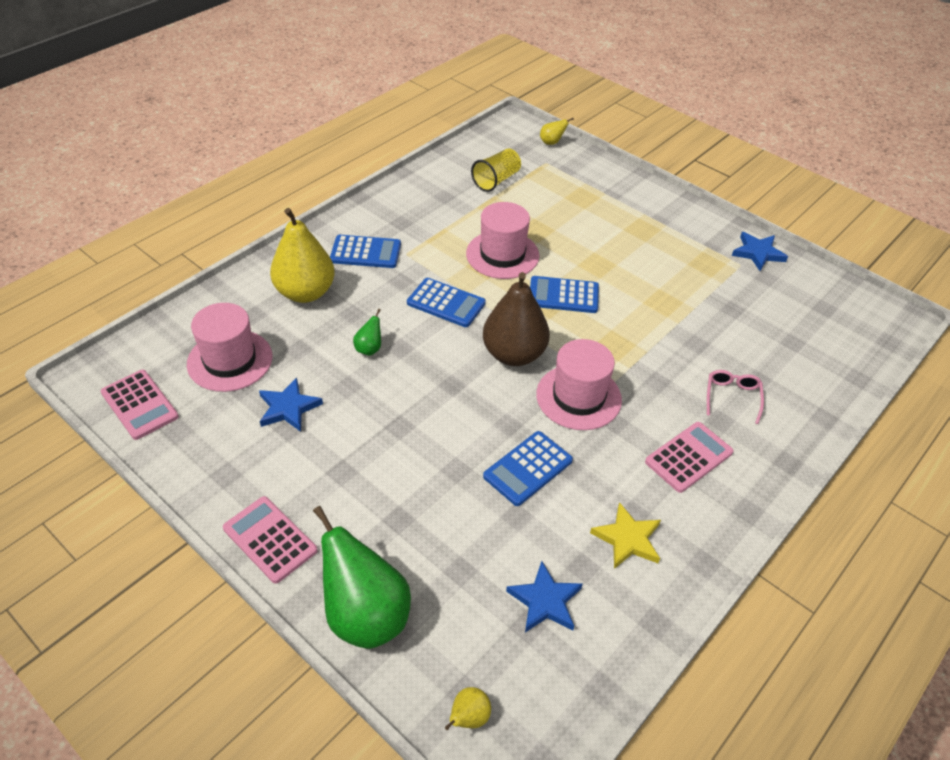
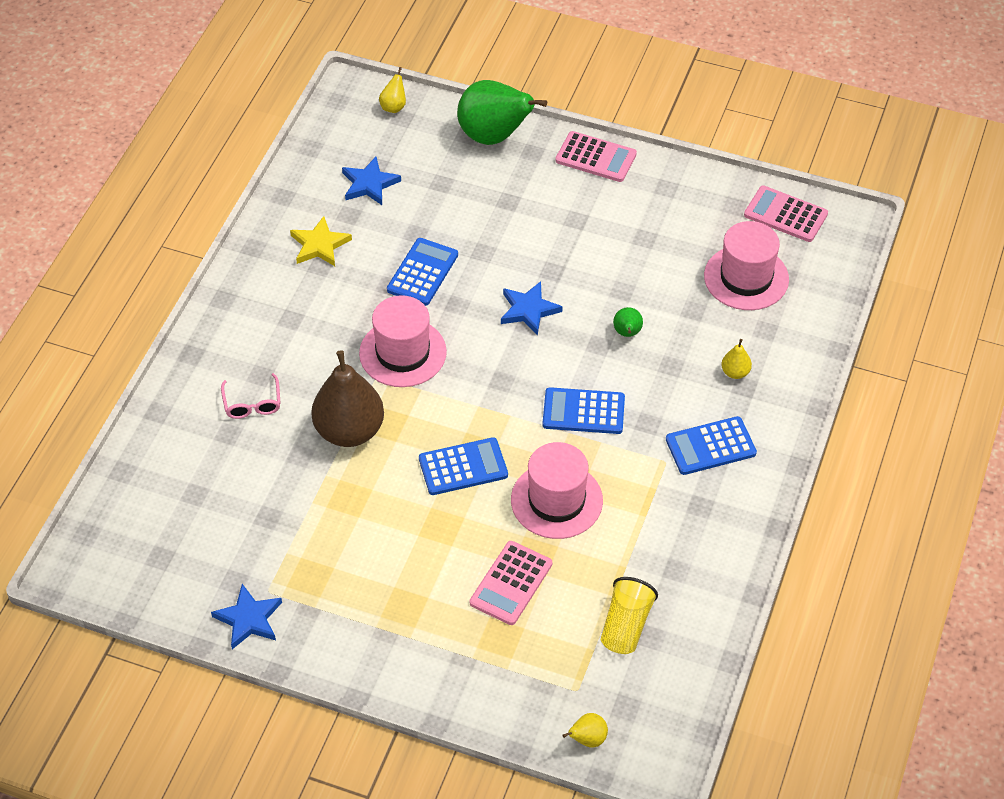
camera: 160 degrees right, 5 degrees up
(288, 408) = (659, 254): blue star -> blue star (529, 310)
(305, 292) = (735, 372): yellow pear -> yellow pear, size x0.43
(514, 354) = (484, 376): brown pear -> brown pear (349, 431)
(689, 457) = (283, 329): pink calculator -> pink calculator (511, 583)

